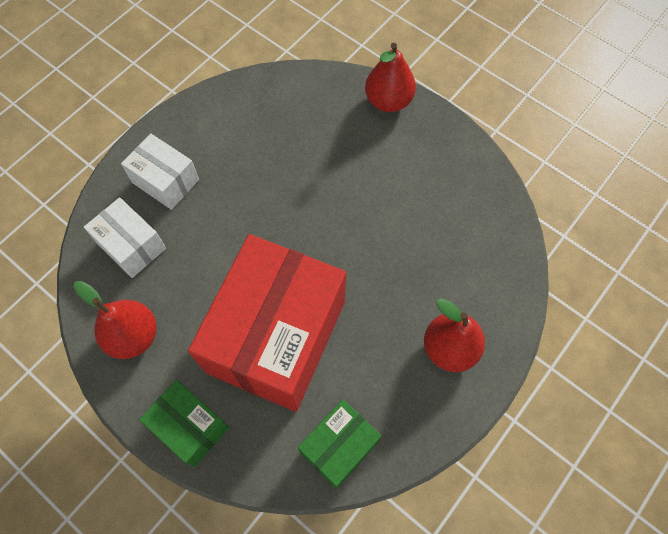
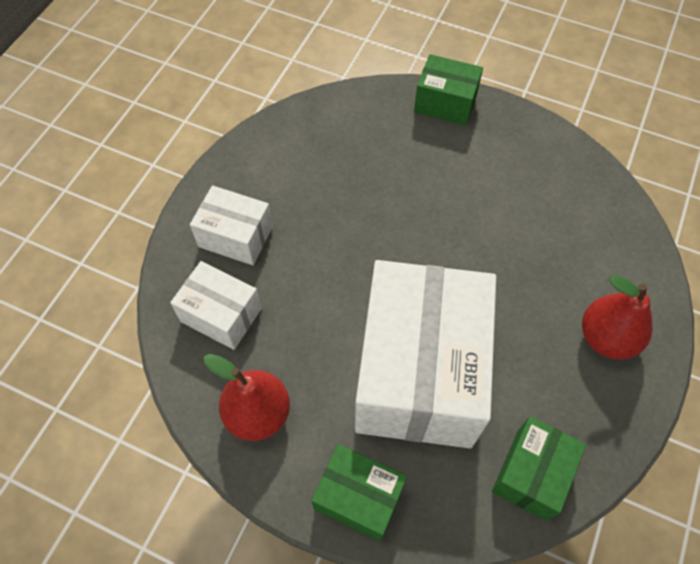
camera: 15 degrees left, 5 degrees down
(276, 336) = (419, 372): red box -> white box
(388, 101) = (445, 103): red pear -> green box

